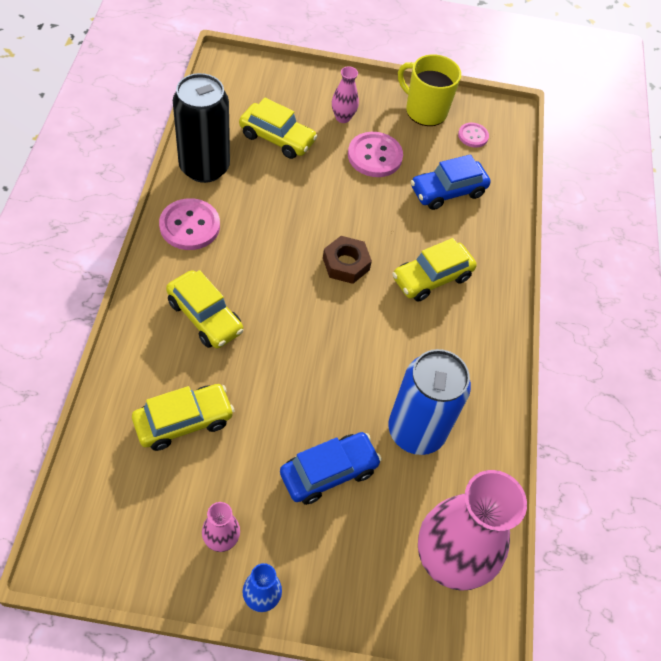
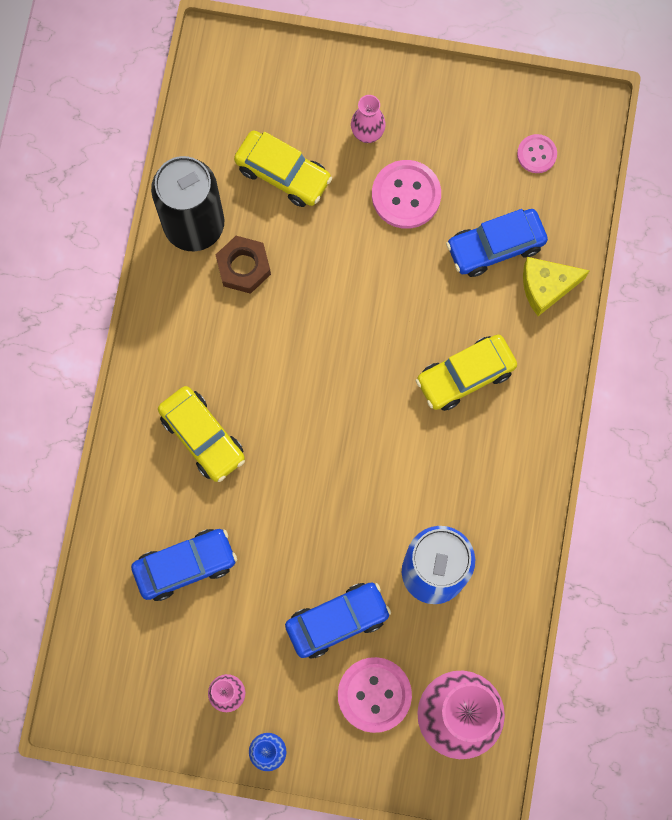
camera: 10 degrees right, 20 degrees up
(184, 421) = (185, 565): yellow car -> blue car
(190, 226) = (180, 313): pink button -> pink button (374, 695)
(346, 264) = (364, 360): brown nut -> brown nut (243, 267)
(425, 111) = (476, 115): yellow mug -> none
(491, 219) = (546, 287): none -> yellow cheese

